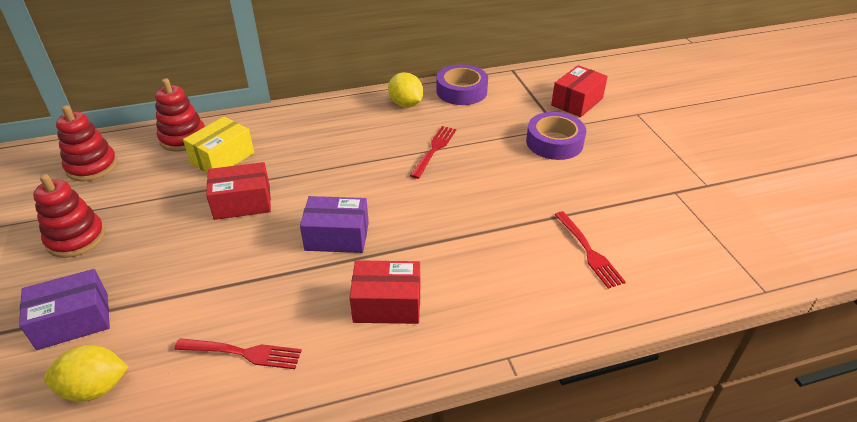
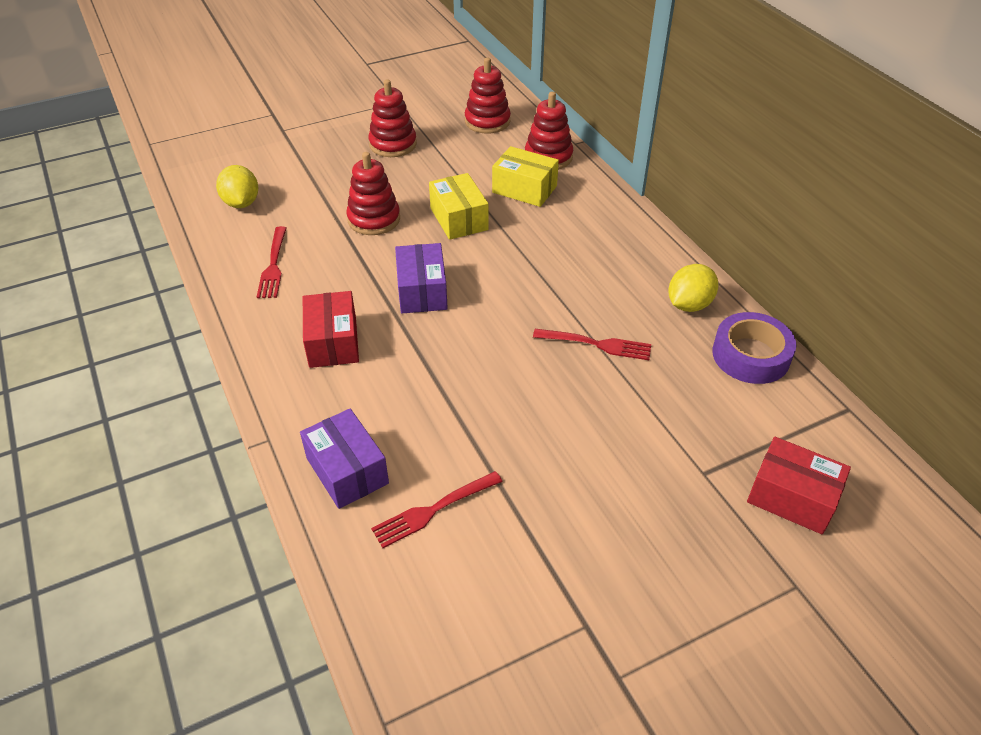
camera: 80 degrees right, 5 degrees up
(73, 321) = (304, 173): purple box -> purple box (347, 470)
(207, 263) = (374, 219): none -> red stacking toy
(242, 203) = (459, 219): red box -> yellow box
(554, 142) = (662, 469): purple tape -> none

